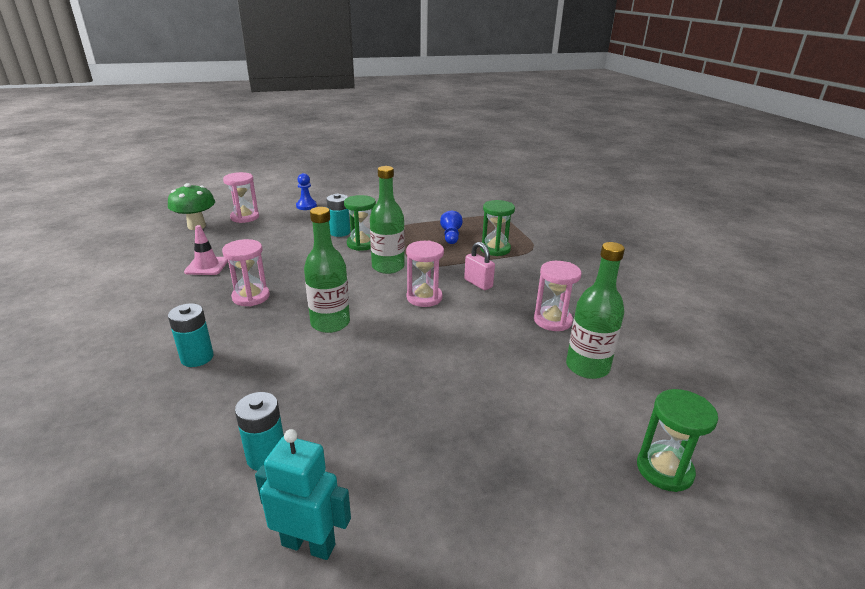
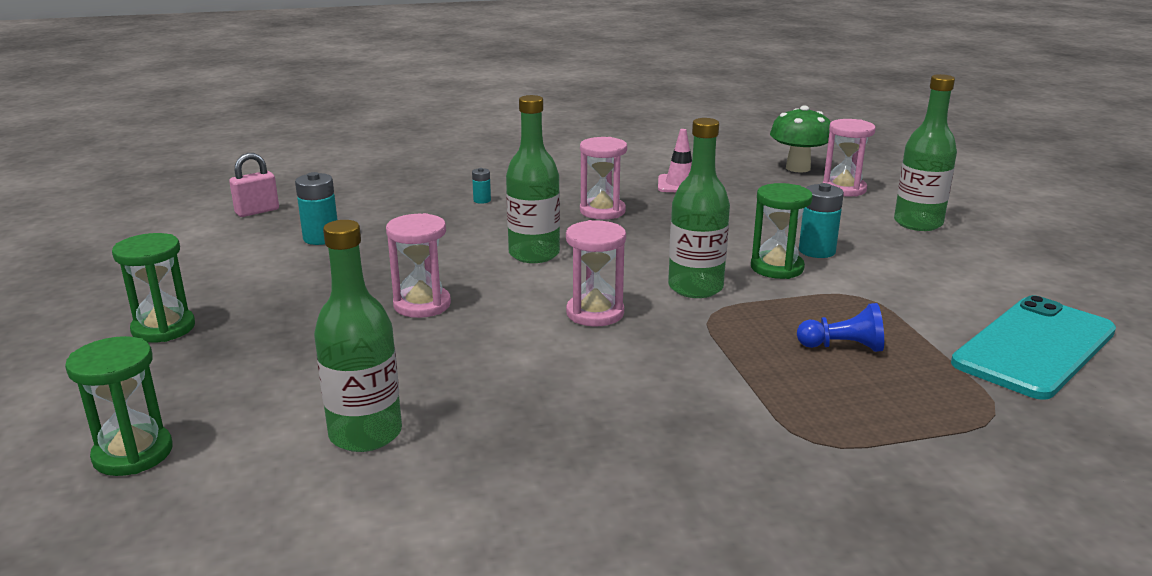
camera: 95 degrees right, 5 degrees down
(197, 357) = (482, 200): turquoise battery -> turquoise battery, size x0.55
(306, 206) = (918, 223): blue pawn -> green bottle
(309, 544) = (213, 258): turquoise robot -> none
(443, 203) = (1034, 347): none -> turquoise phone
(478, 283) = (642, 361): pink padlock -> pink padlock (257, 211)
(495, 249) = (796, 392): green hourglass -> green hourglass (163, 328)
(552, 320) = (507, 422): pink hourglass -> pink hourglass (422, 305)

